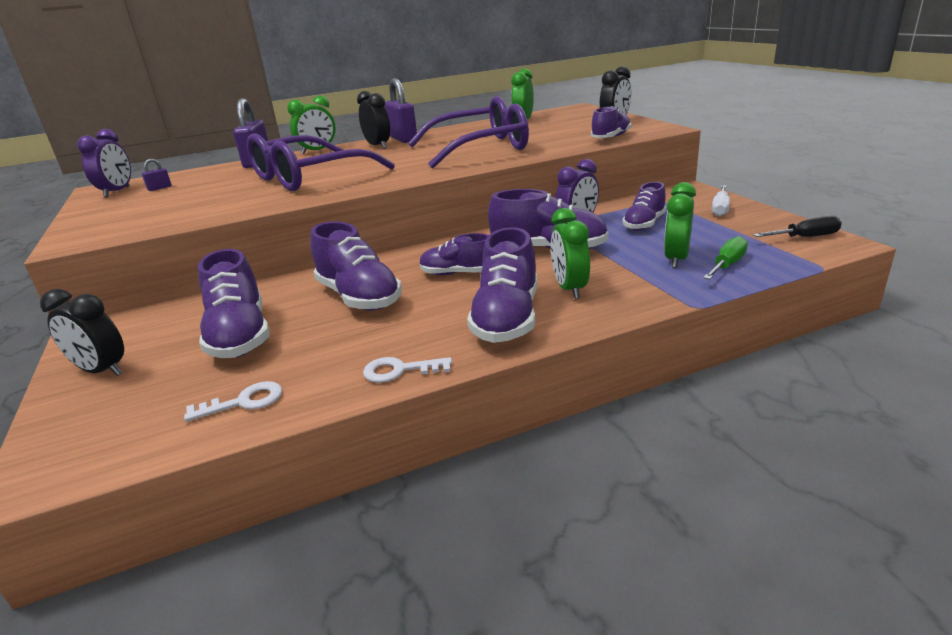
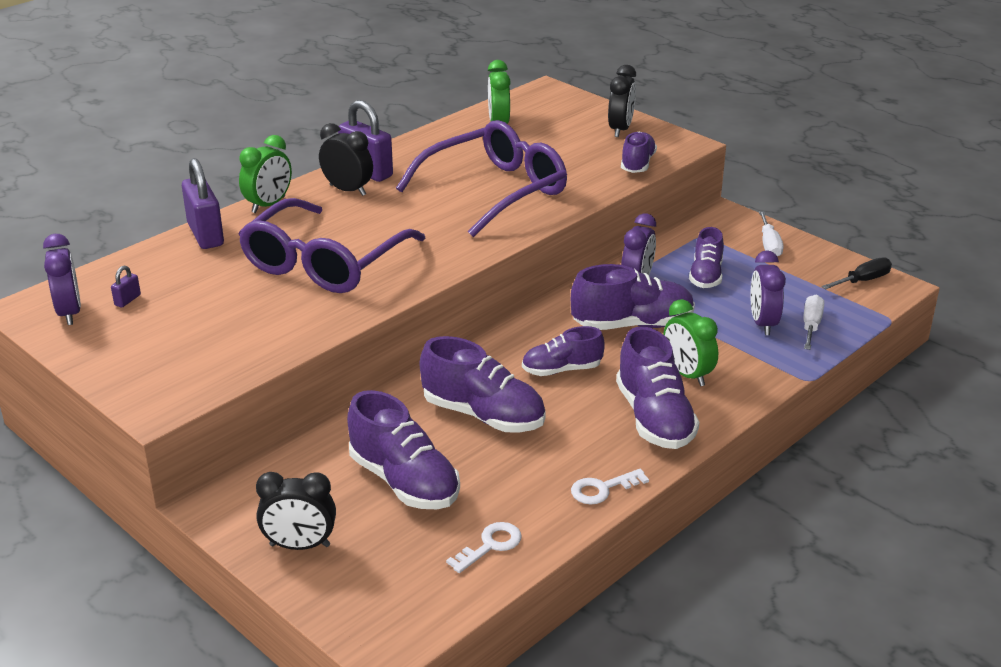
camera: 25 degrees left, 5 degrees up
(676, 259) = (762, 323): green clock -> purple clock
(727, 265) = (811, 325): green screwdriver -> white screwdriver

